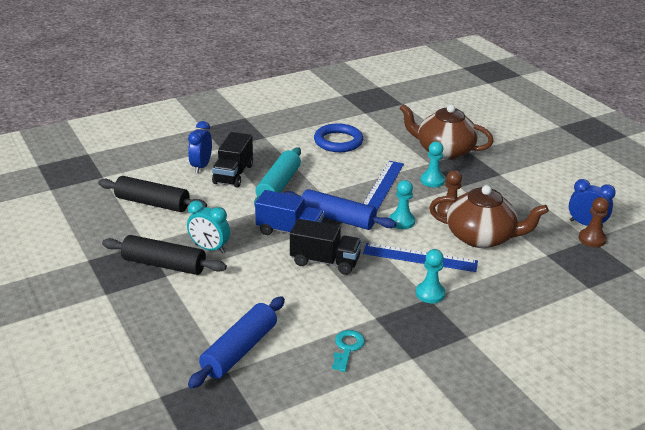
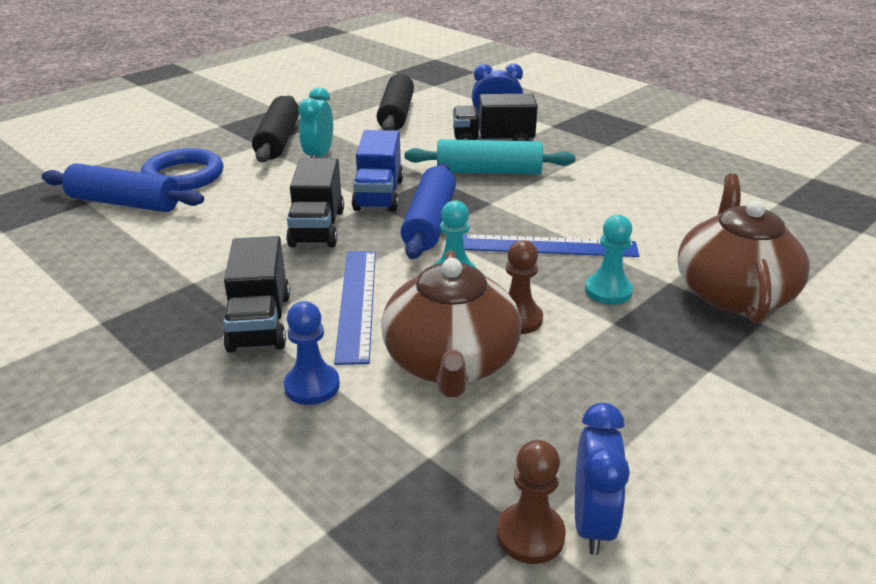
camera: 75 degrees right, 0 degrees up
(338, 141) = (653, 194): blue ring -> blue ring (183, 176)
(347, 348) = (125, 269): turquoise key -> none
(430, 293) = (260, 322): turquoise pawn -> black truck
(492, 281) = (312, 386): none -> blue pawn

